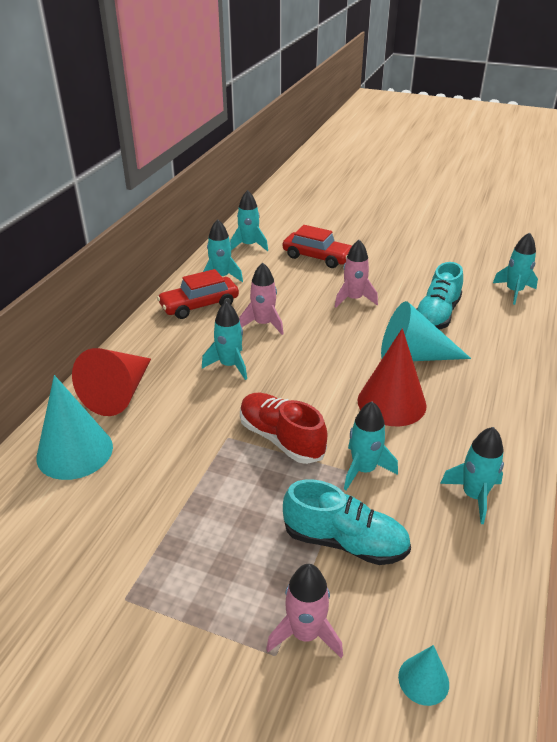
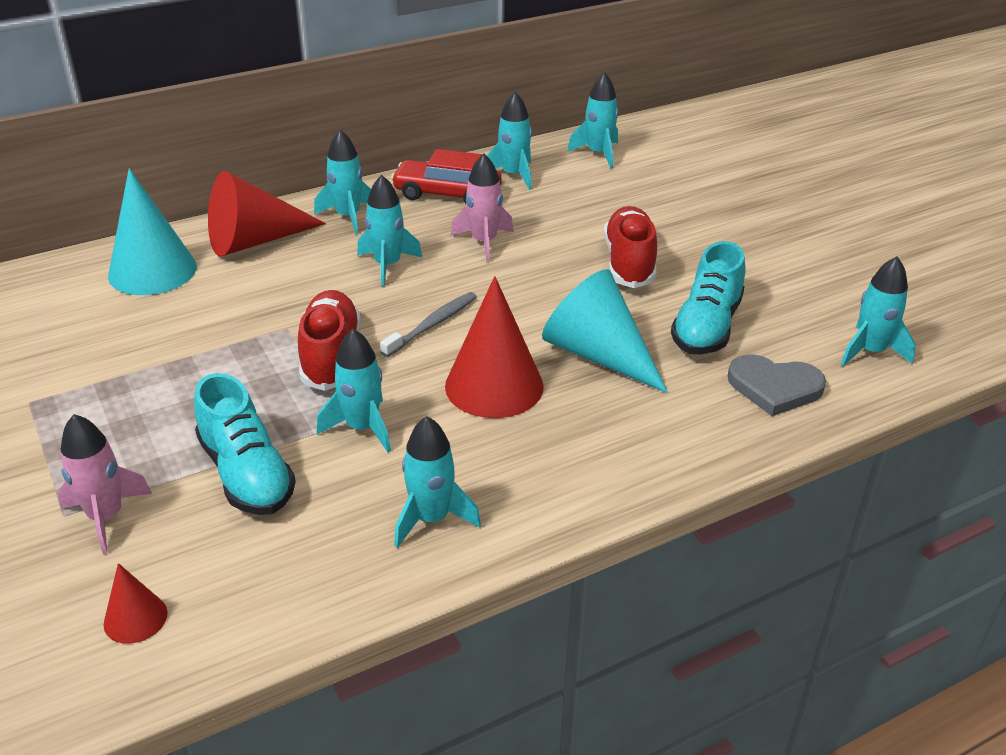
camera: 40 degrees right, 0 degrees up
(158, 347) = (348, 216): none -> turquoise rocket
(308, 387) = (432, 325): none -> grey toothbrush
(317, 257) = (661, 199): red car -> none
(354, 299) = (629, 263): pink rocket -> red shoe
(423, 680) = (135, 618): turquoise cone -> red cone
(436, 315) = (706, 327): turquoise shoe -> turquoise shoe turned 45 degrees counterclockwise
(506, 330) = (774, 387): none -> grey heart

